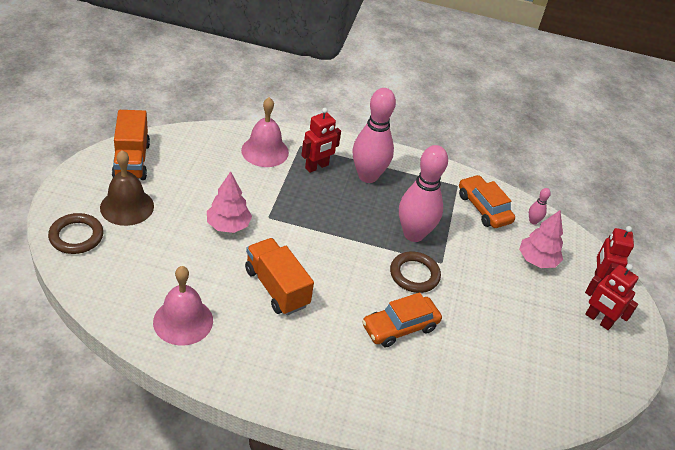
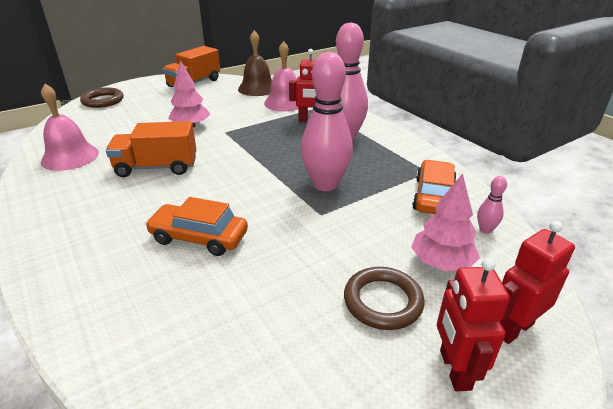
camera: 50 degrees right, 10 degrees down
(127, 206) = (152, 99): brown bell -> brown bell (257, 88)
(277, 288) = (157, 167): orange truck -> orange truck turned 105 degrees counterclockwise
(414, 275) = (278, 210): brown ring -> brown ring (383, 301)

